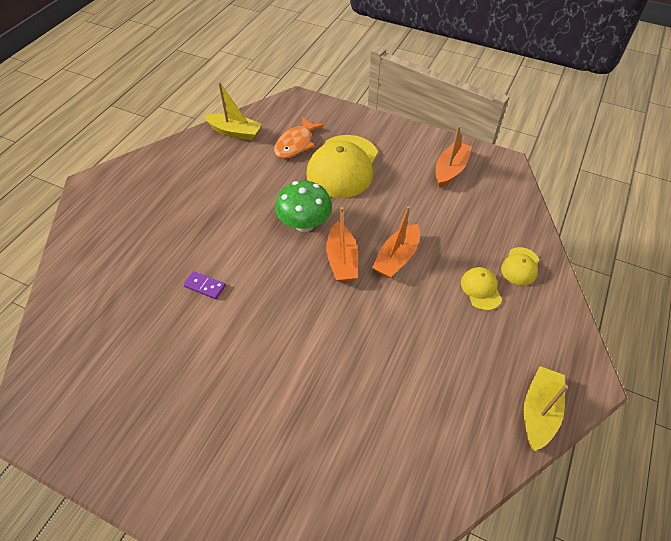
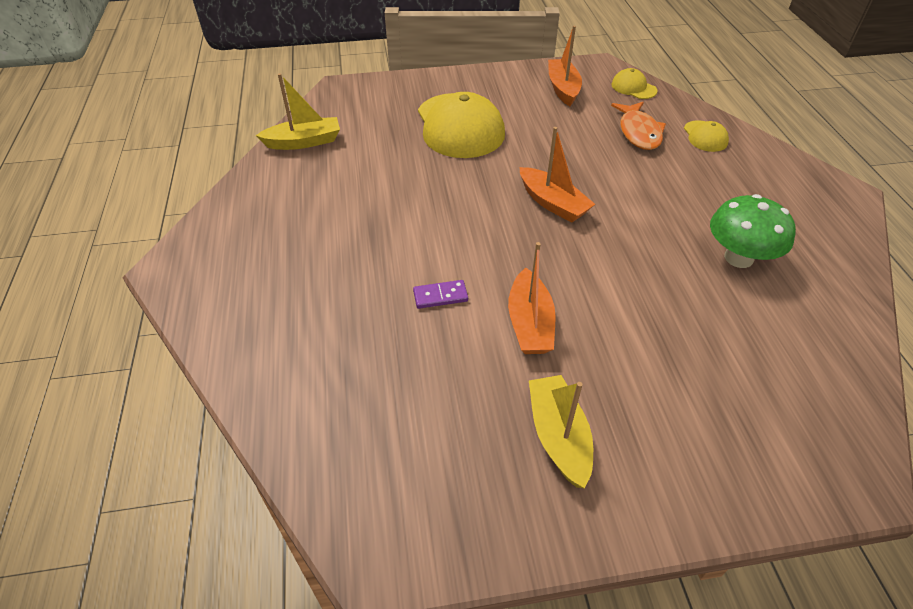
camera: 35 degrees left, 5 degrees down
(296, 144) = (387, 126): orange fish -> orange fish (638, 132)
(304, 224) = (480, 190): green mushroom -> green mushroom (738, 258)
(397, 258) = (600, 178): orange boat -> orange boat (530, 323)
(481, 289) = (696, 168): yellow cap -> yellow cap (633, 87)
(539, 411) = (842, 233): yellow boat -> yellow boat (558, 436)

